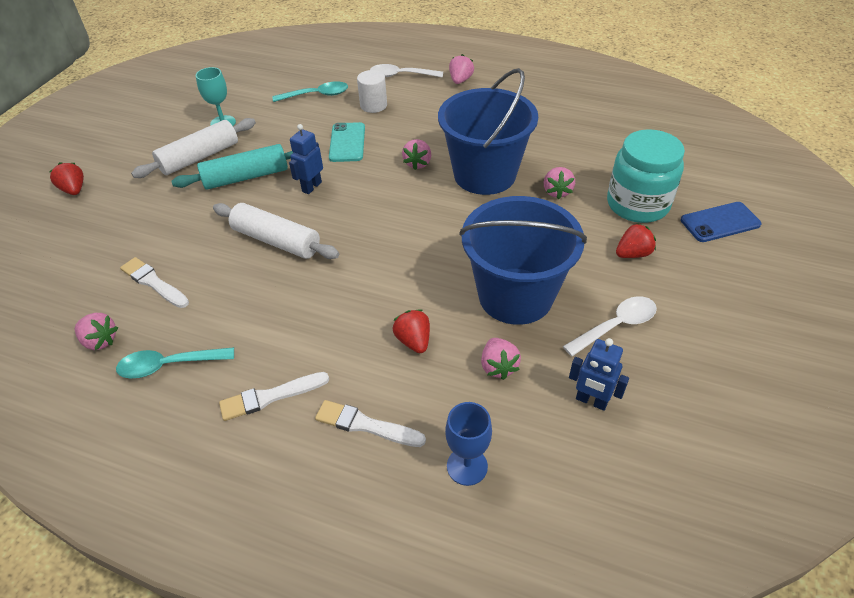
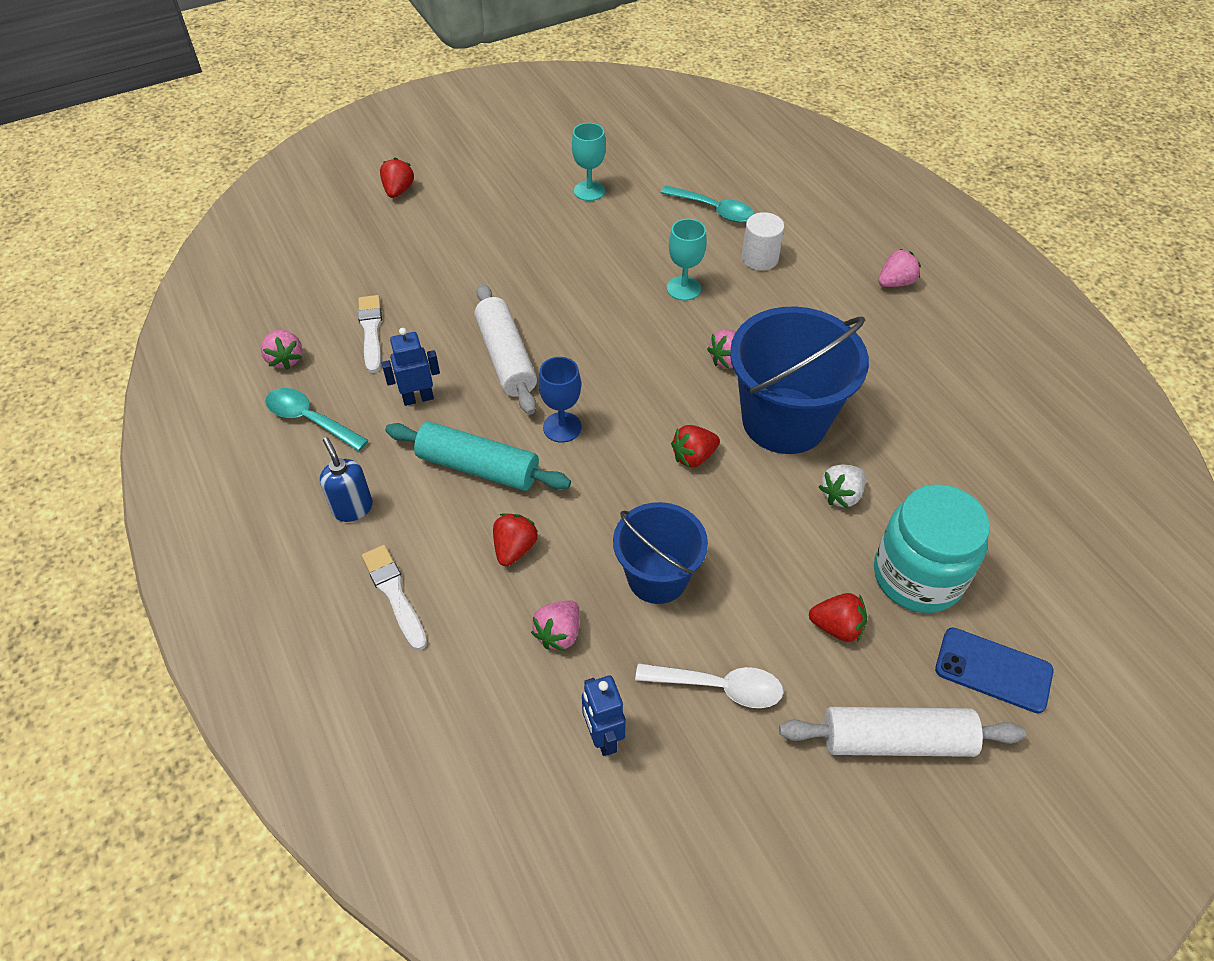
camera: 40 degrees right, 5 degrees up
(199, 157) = (530, 219): white rolling pin -> white rolling pin (896, 740)
(246, 177) = (549, 268): turquoise rolling pin -> turquoise rolling pin (478, 467)
(271, 396) = (352, 508): white brush -> blue soap dispenser
(311, 187) = (596, 319): blue robot -> blue robot (418, 398)
(347, 142) = (683, 288): turquoise phone -> turquoise goblet
(401, 75) = (832, 236): white spoon -> none
(458, 222) = (693, 457): none -> red strawberry
(467, 466) = (431, 699): blue goblet -> blue goblet (562, 427)
(515, 296) = (657, 577): blue bucket -> blue bucket, size x0.63
(557, 192) = (841, 495): pink strawberry -> white strawberry

